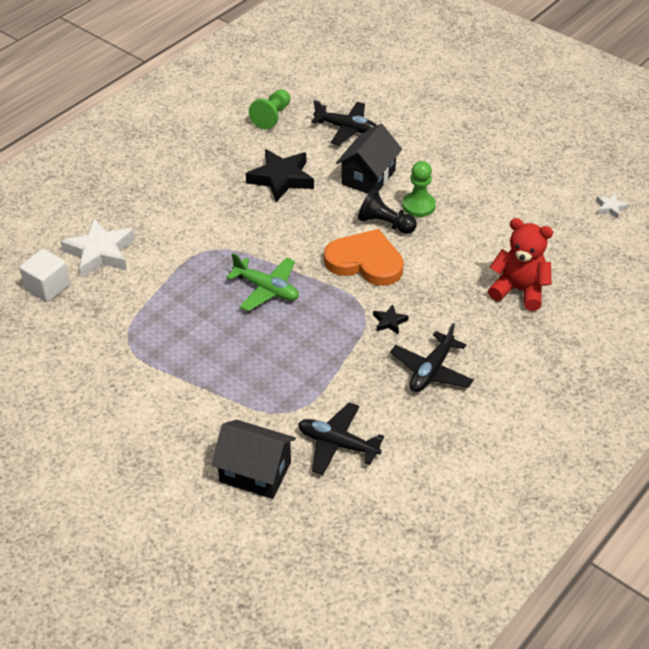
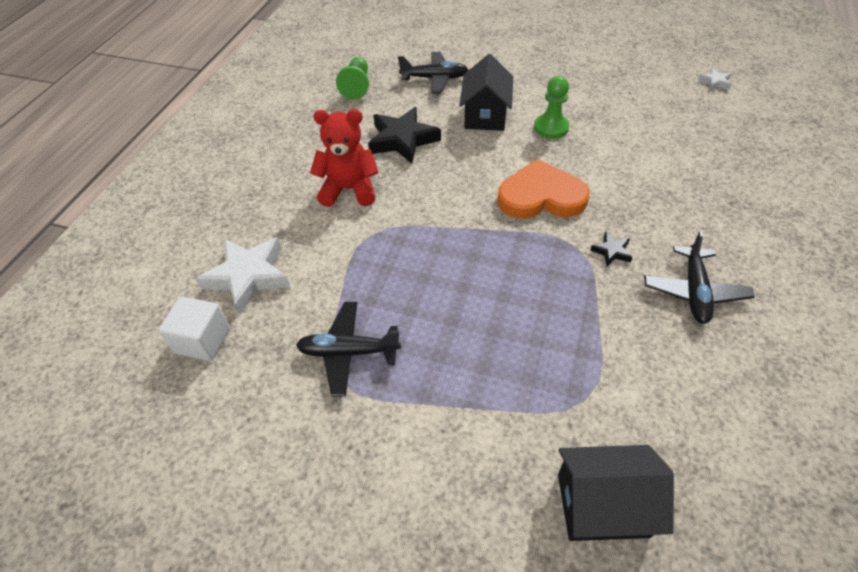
camera: 20 degrees left, 5 degrees up
(266, 289) = (461, 258): green plane -> none
(337, 444) = (668, 422): black plane -> black plane (348, 352)
(385, 224) = (533, 153): black pawn -> none
(519, 290) = (704, 179): red teddy bear -> red teddy bear (349, 189)

